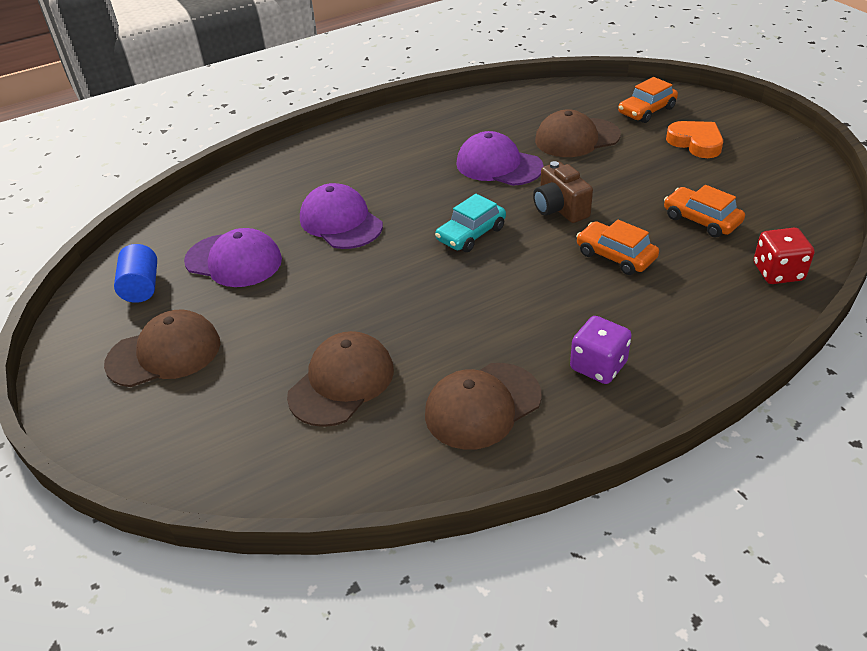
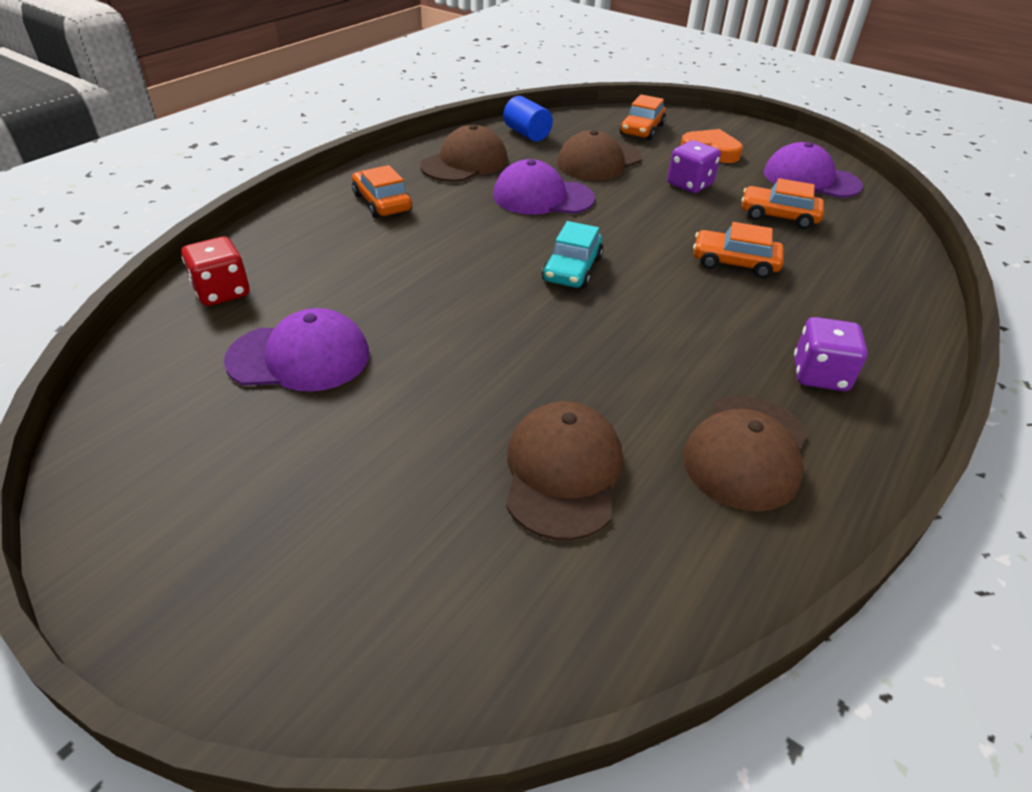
camera: 30 degrees left, 0 degrees up
(141, 287) = (180, 422): blue cylinder -> blue cylinder (527, 134)
(164, 353) = (282, 505): brown cap -> brown cap (465, 163)
(341, 222) = (409, 284): purple cap -> purple cap (810, 179)
(368, 150) = (382, 203): none -> orange car
(559, 209) = (641, 228): brown camera -> none
(642, 174) = (689, 184): none -> purple dice
(778, 272) = (884, 249): red dice -> red dice (222, 292)

